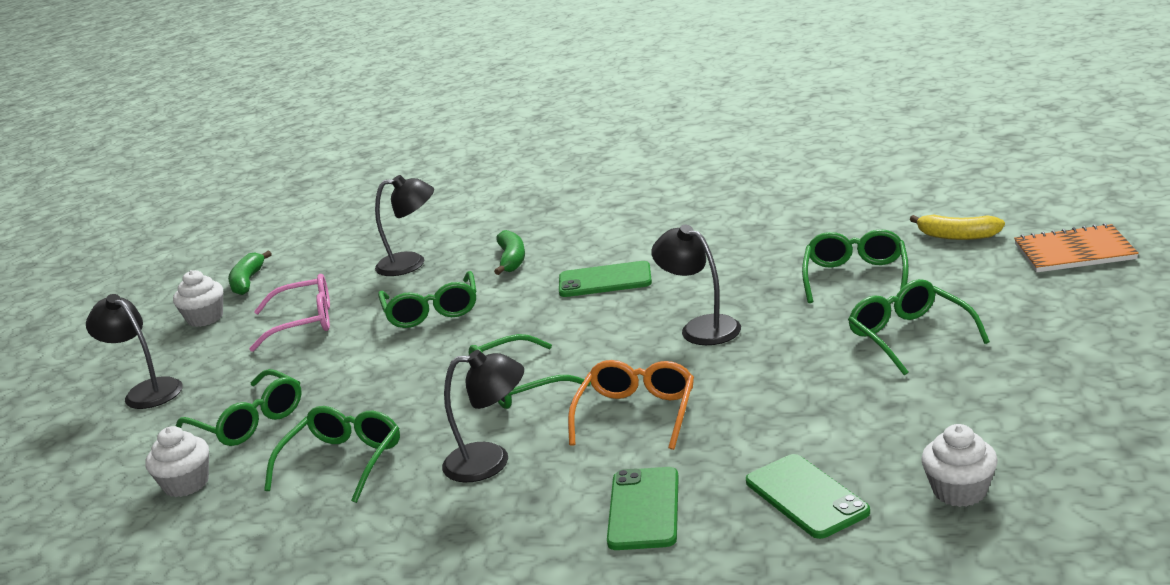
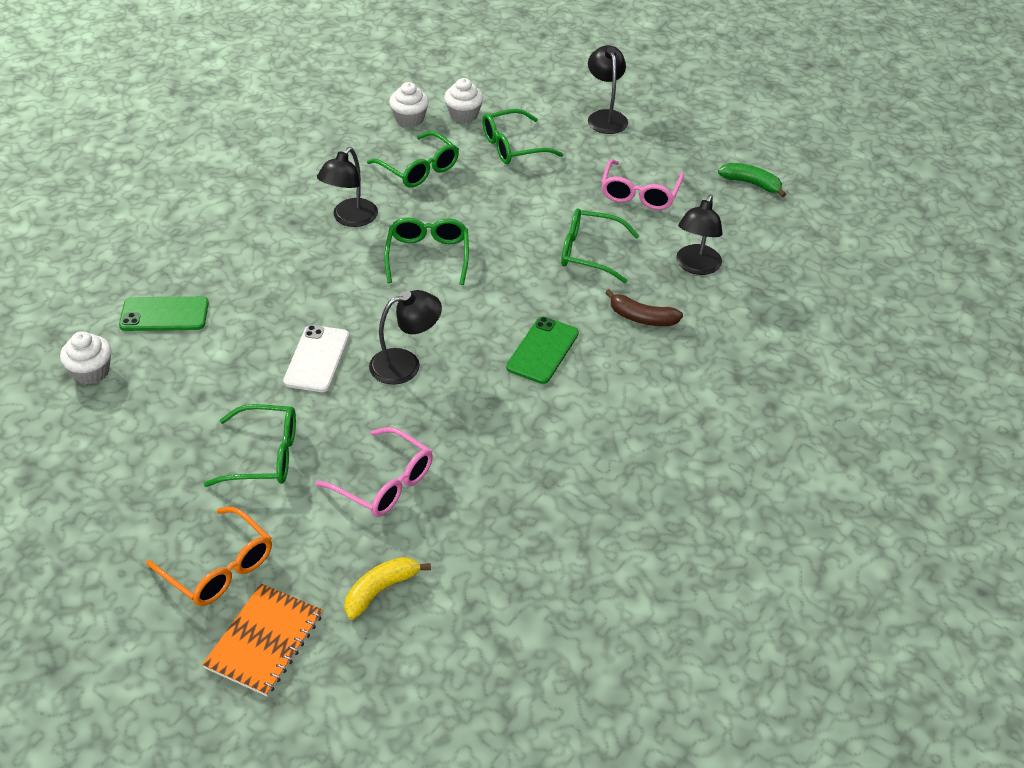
camera: 110 degrees right, 20 degrees up
(146, 391) = (605, 117): black lamp -> black lamp turned 75 degrees counterclockwise
(205, 318) = (700, 155): white cupcake -> white cupcake (409, 119)
(511, 260) = (641, 318): green banana -> brown banana
(636, 415) = (329, 289): orange glasses -> orange glasses (218, 567)
(643, 509) = (232, 254): green phone -> none
(752, 371) = (317, 359): none -> white phone
(855, 277) = (383, 482): green glasses -> pink glasses

